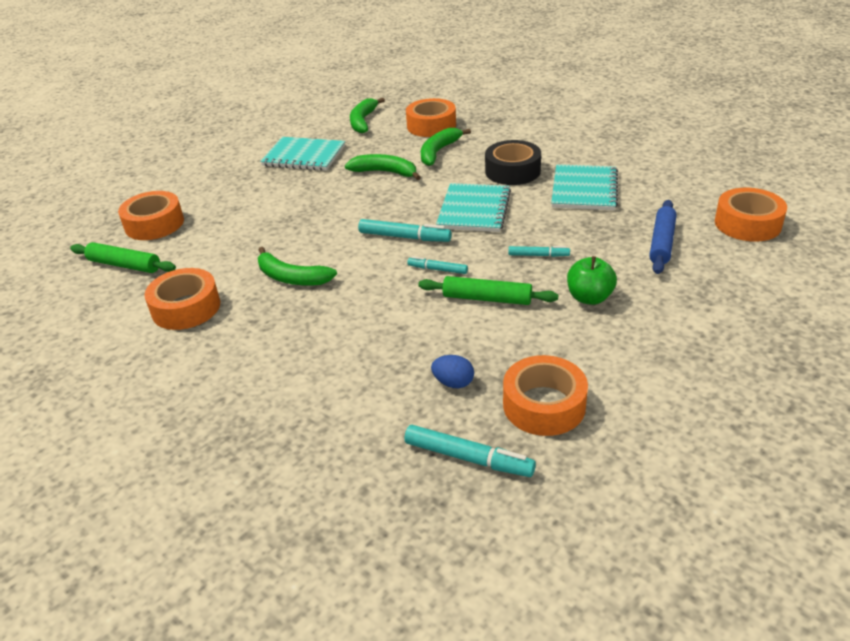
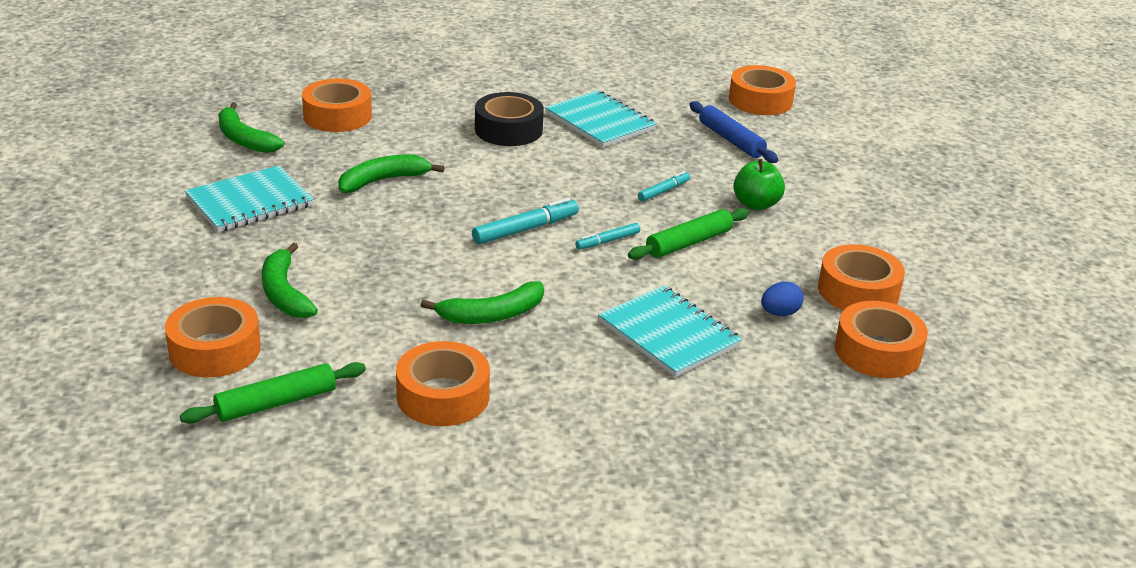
camera: 55 degrees left, 5 degrees down
(438, 152) = (399, 139): green banana -> green banana (284, 293)
(468, 458) = (877, 351): turquoise marker -> orange tape
(474, 210) = (540, 178): turquoise notebook -> turquoise notebook (668, 334)

